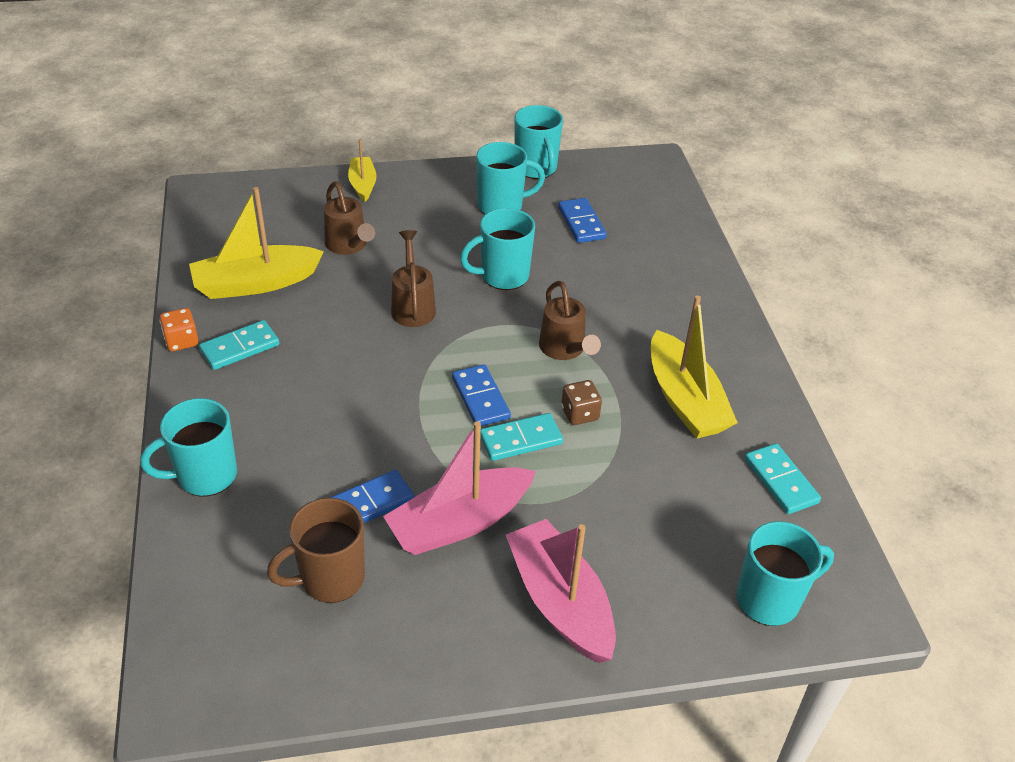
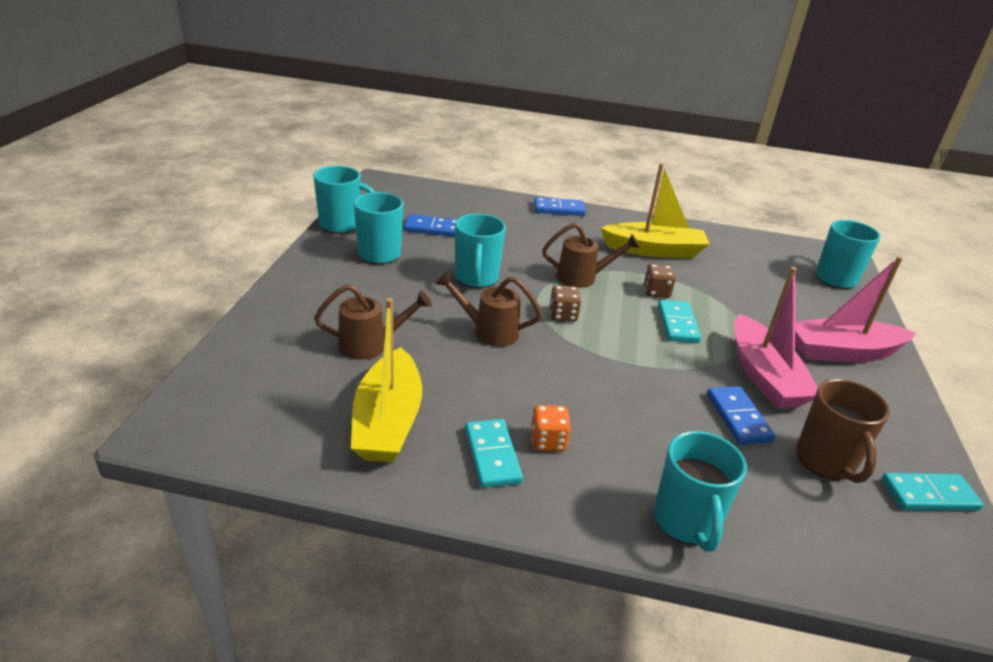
camera: 70 degrees left, 10 degrees down
(181, 341) = (456, 501): orange dice -> orange dice (548, 441)
(363, 185) = (275, 313): yellow boat -> none
(476, 348) = (563, 315): none -> brown dice
(480, 398) = (624, 329): blue domino -> blue domino (559, 209)
(781, 481) = (736, 244): turquoise domino -> turquoise domino (929, 495)

